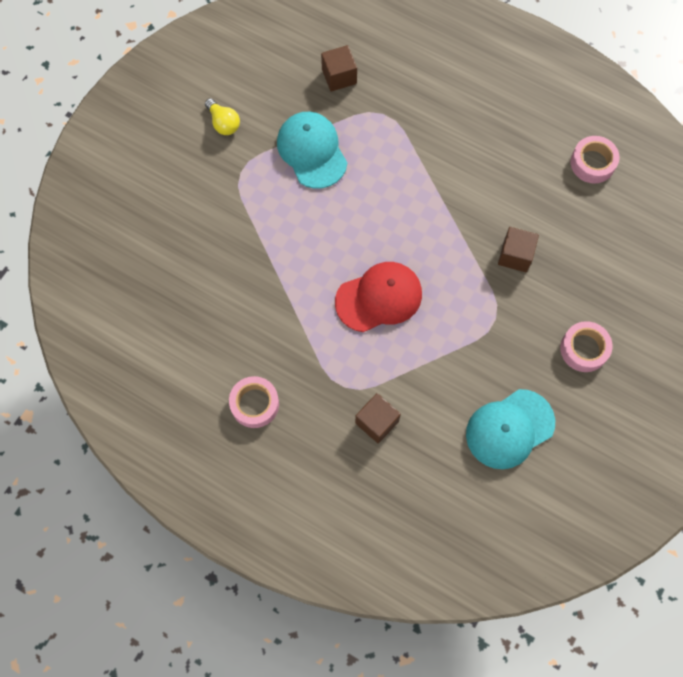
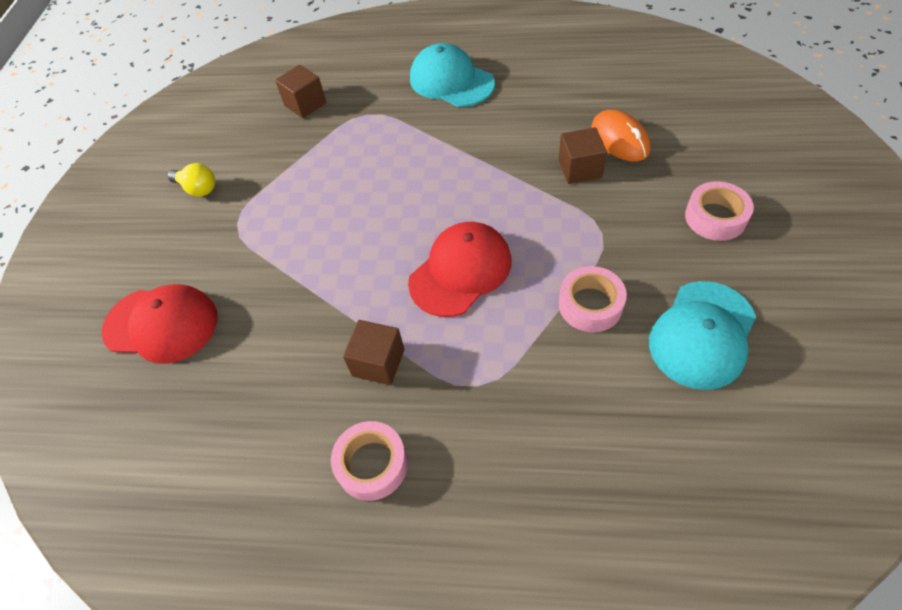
camera: 20 degrees left, 15 degrees down
(159, 234) = (161, 324): none -> red cap
(312, 151) = (308, 172): turquoise cap -> turquoise cap (451, 81)
(377, 422) = (542, 406): brown cube -> brown cube (378, 362)
(563, 244) = (619, 139): none -> orange mouse
(592, 163) = (596, 69): pink tape -> pink tape (590, 305)

